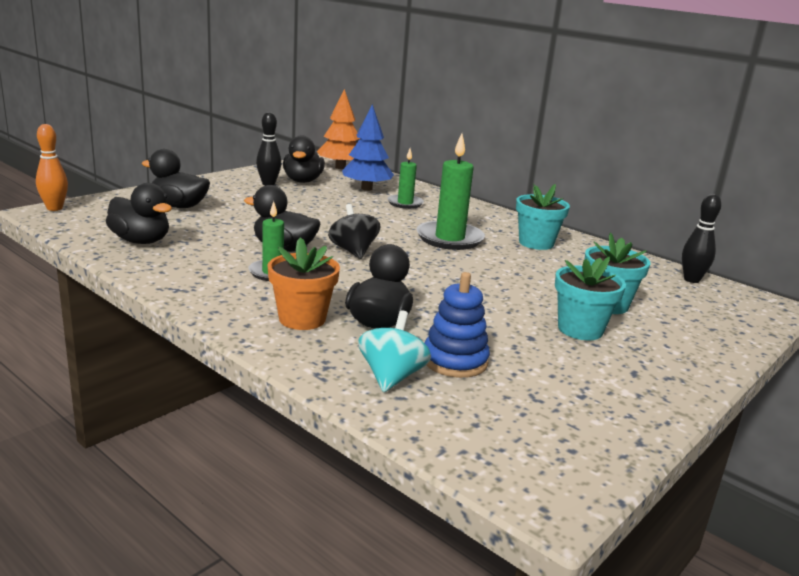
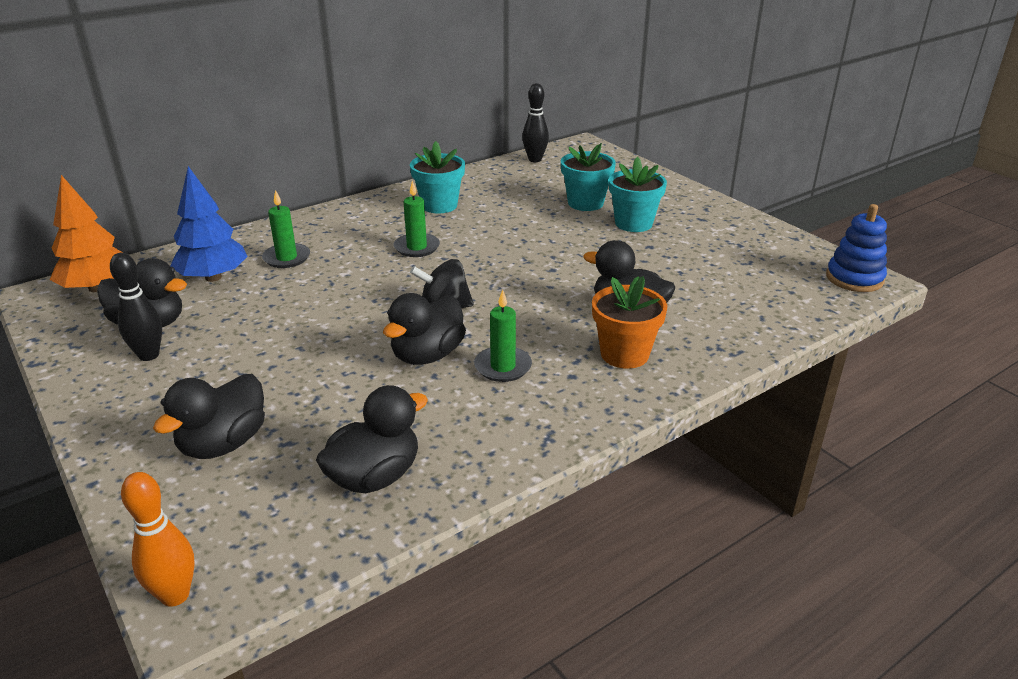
camera: 75 degrees left, 10 degrees up
(391, 377) = (731, 317): turquoise spinning top -> none
(449, 239) = (417, 247): green candle -> green candle, size x0.60
(455, 361) = (697, 285): blue stacking toy -> blue stacking toy (854, 278)

